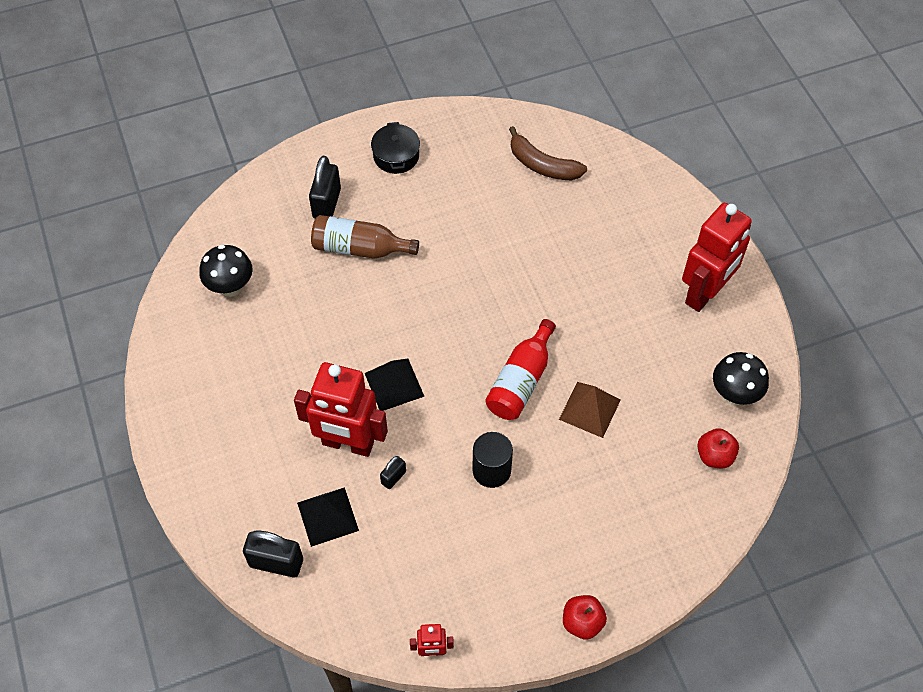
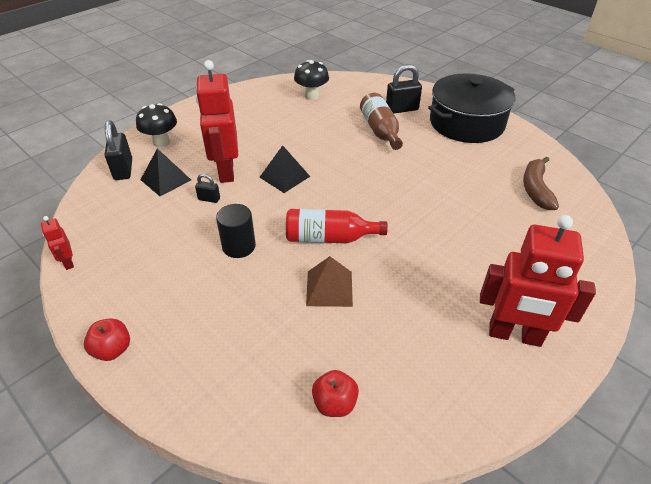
camera: 65 degrees right, 15 degrees down
(396, 156) = (466, 123): black pot -> black pot, size x2.12
(734, 394) = (418, 399): black mushroom -> black mushroom (161, 142)

